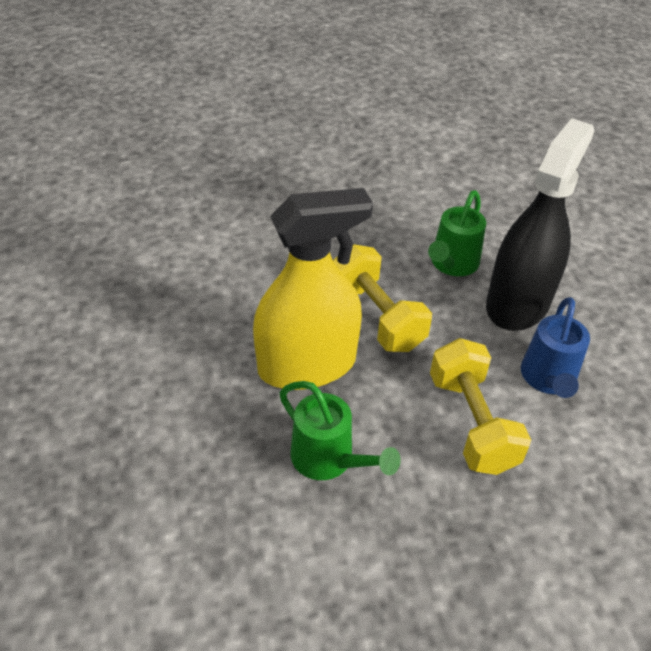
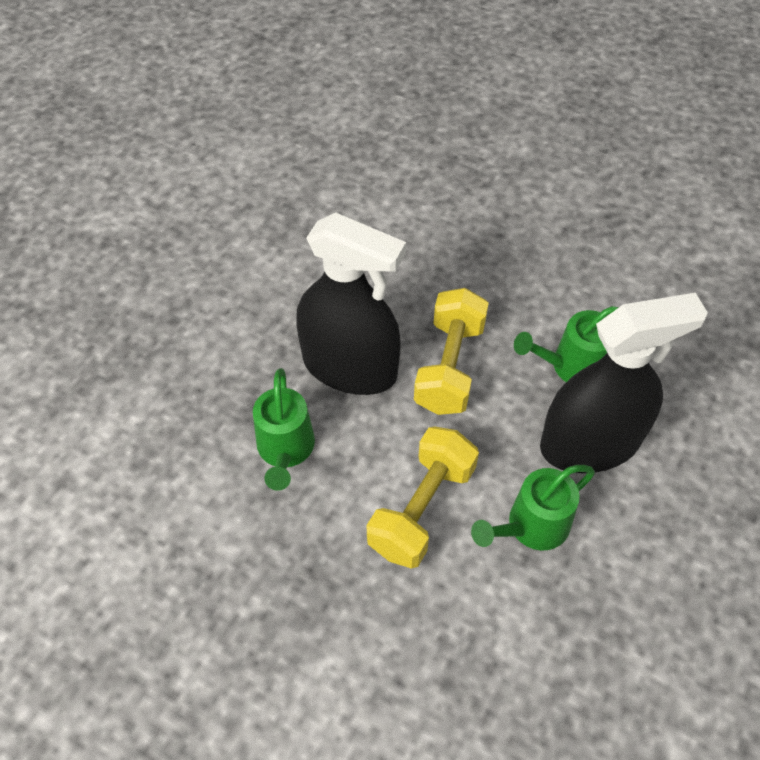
camera: 45 degrees right, 10 degrees up
(307, 365) = (350, 367): yellow spray bottle -> black spray bottle
(548, 380) = (530, 527): blue watering can -> green watering can

